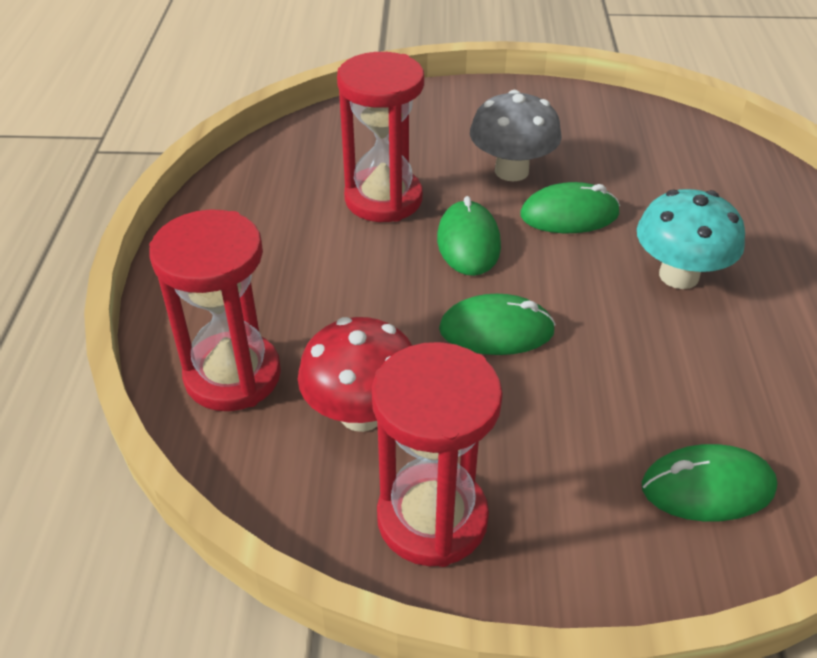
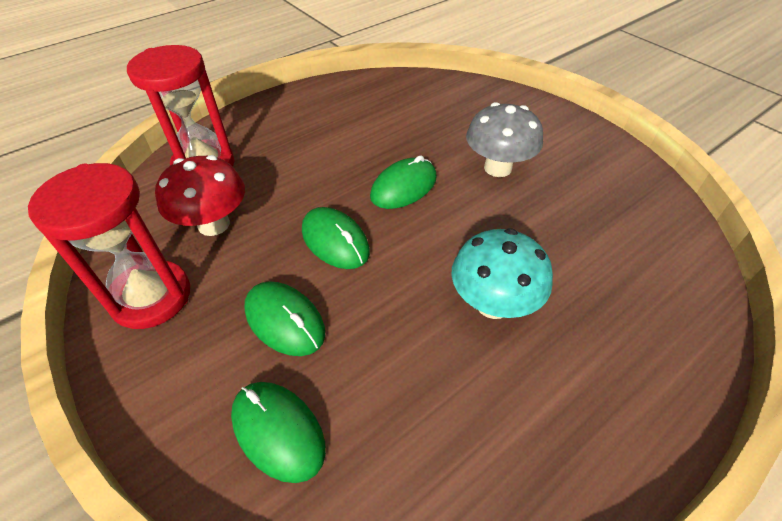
camera: 50 degrees right, 5 degrees up
(383, 199) = (402, 135): red hourglass -> none
(569, 214) = (488, 215): green mouse -> green mouse (285, 320)

